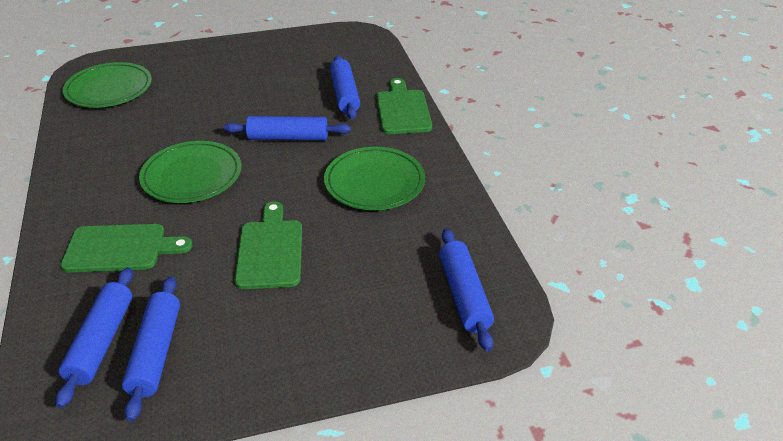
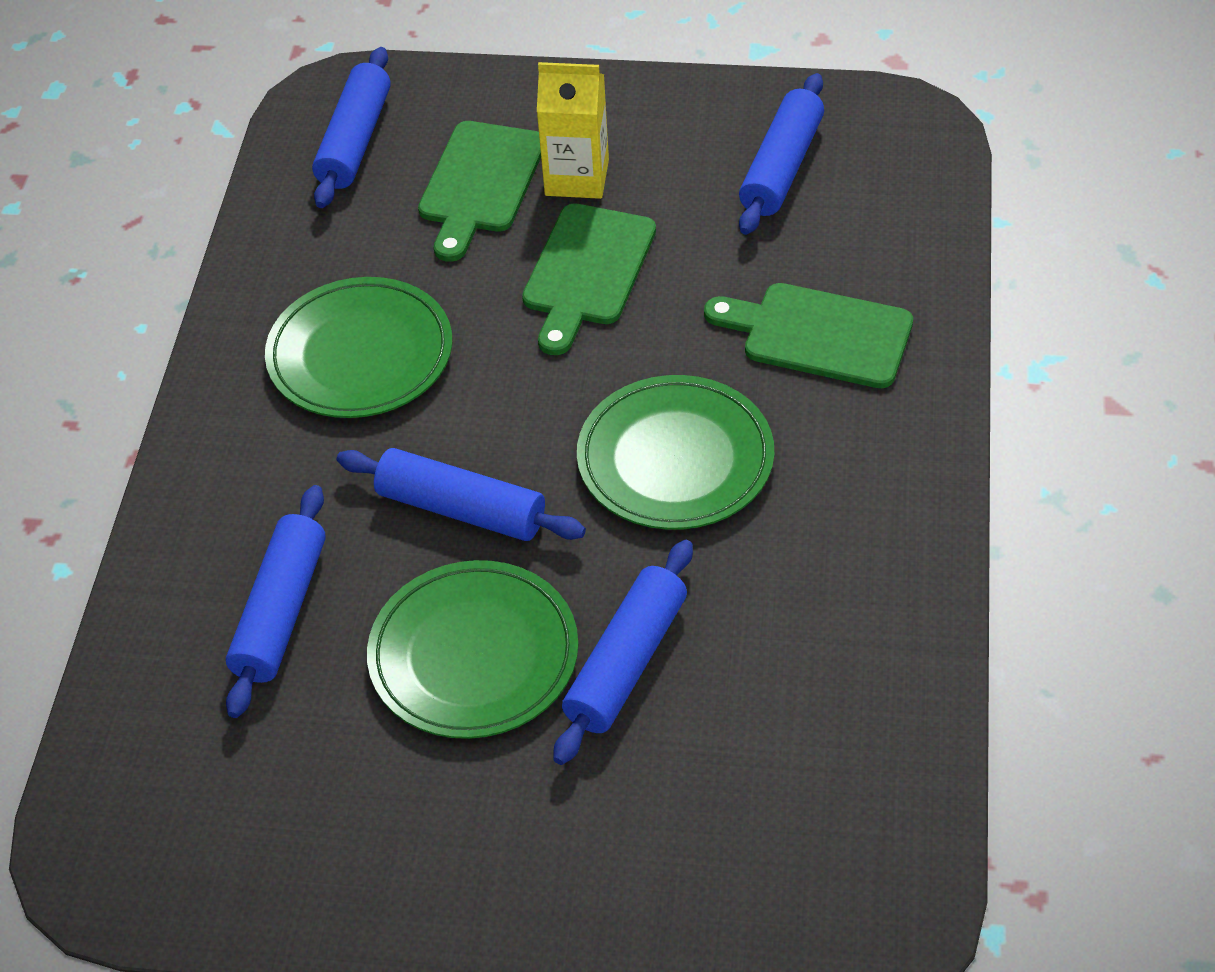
camera: 155 degrees left, 10 degrees up
(101, 341) = (852, 198): blue rolling pin -> blue rolling pin (627, 662)
(109, 89) = (822, 809): green plate -> green plate (474, 655)
(301, 307) = (577, 177): none -> yellow carton
(403, 110) = (192, 524): green cutting board -> green cutting board (480, 184)

